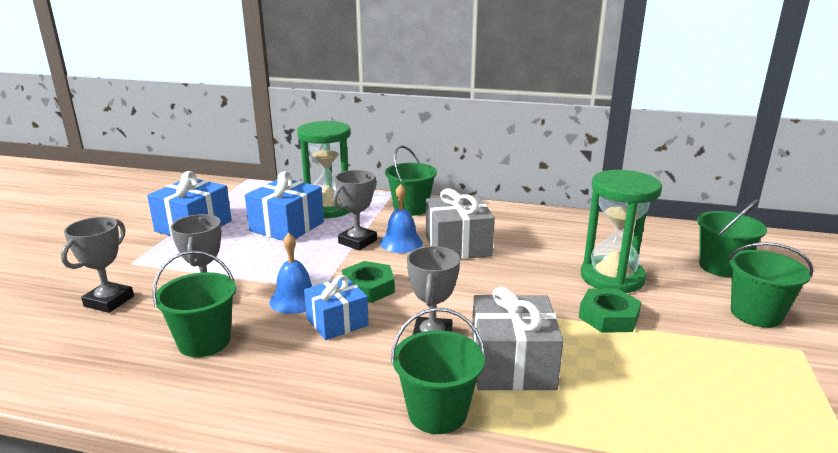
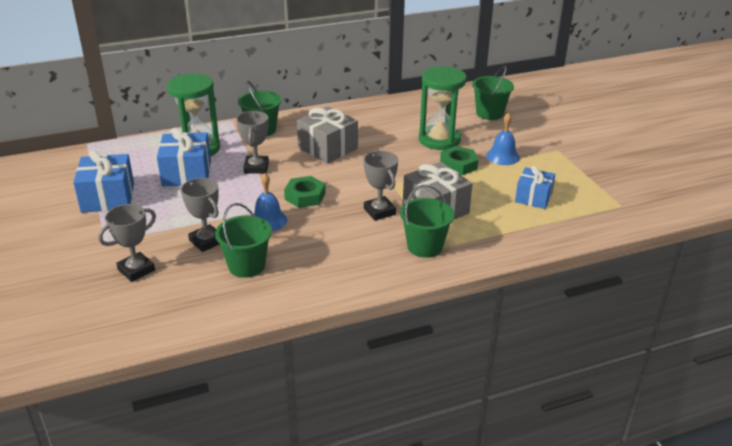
camera: 35 degrees left, 10 degrees up
(109, 301) = (136, 270): grey trophy -> grey trophy turned 60 degrees clockwise
(337, 322) = (313, 223): blue gift -> blue gift (533, 197)
(401, 243) = (287, 158): blue bell -> blue bell (502, 156)
(756, 314) = (526, 137): green bucket -> none

